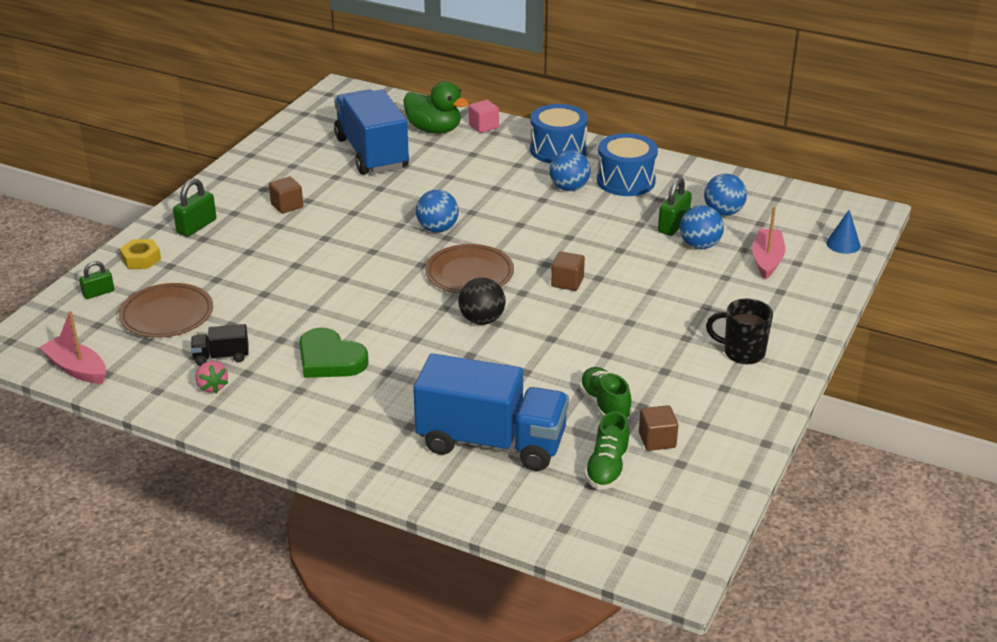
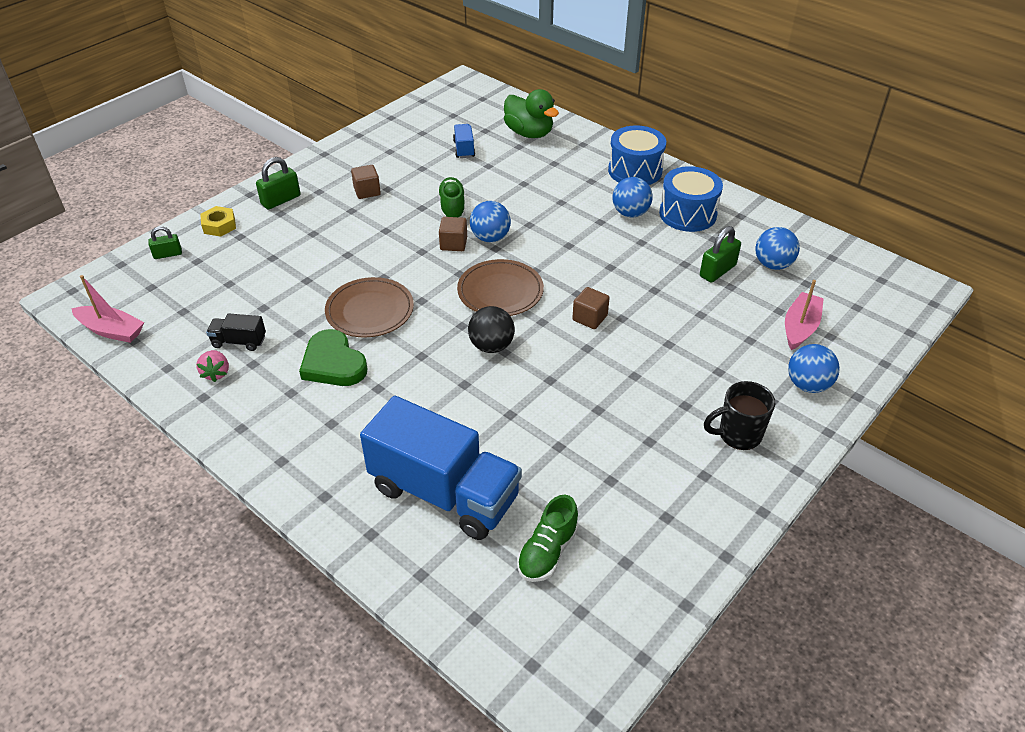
camera: 15 degrees right, 10 degrees up
(76, 369) = (111, 330): pink boat -> pink boat turned 150 degrees clockwise
(167, 315) = (213, 287): brown plate -> brown plate (370, 311)
(372, 153) = (464, 149): blue truck -> blue truck, size x0.42
(483, 126) = (575, 136): pink cube -> none
(604, 405) = (573, 471): green shoe -> green shoe (452, 207)
(657, 440) = (611, 527): brown cube -> brown cube (453, 244)
(699, 245) = (736, 298): blue ball -> blue ball (808, 385)
(742, 352) = (738, 435): black mug -> black mug turned 45 degrees counterclockwise
(843, 244) = (886, 322): blue cone -> none

